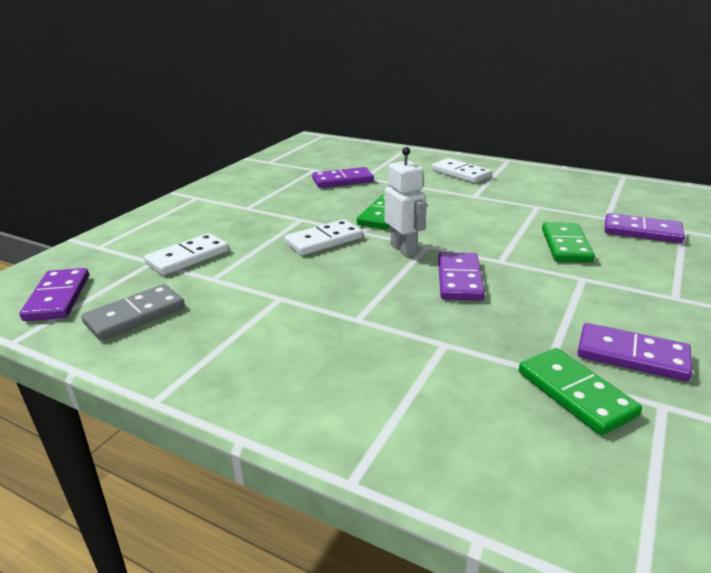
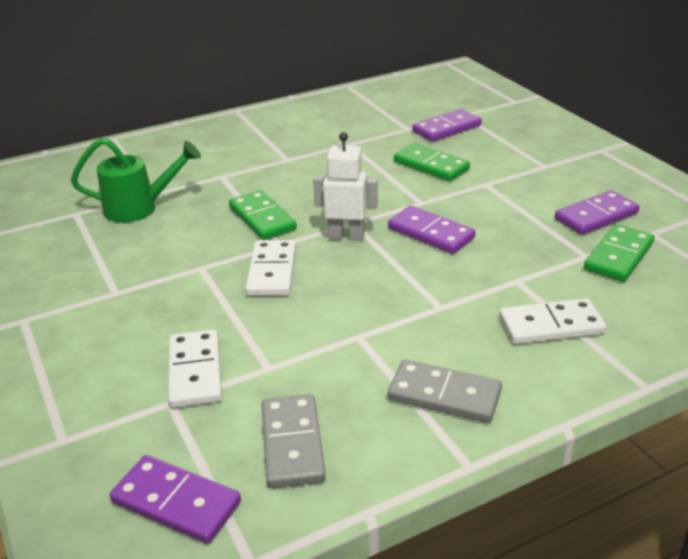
camera: 55 degrees left, 5 degrees up
(237, 359) = (444, 395): none -> grey domino
(343, 180) = (140, 208): purple domino -> green watering can
(460, 173) = (229, 143): white domino -> white domino (551, 325)
(575, 393) = (619, 256): green domino -> green domino turned 60 degrees counterclockwise

